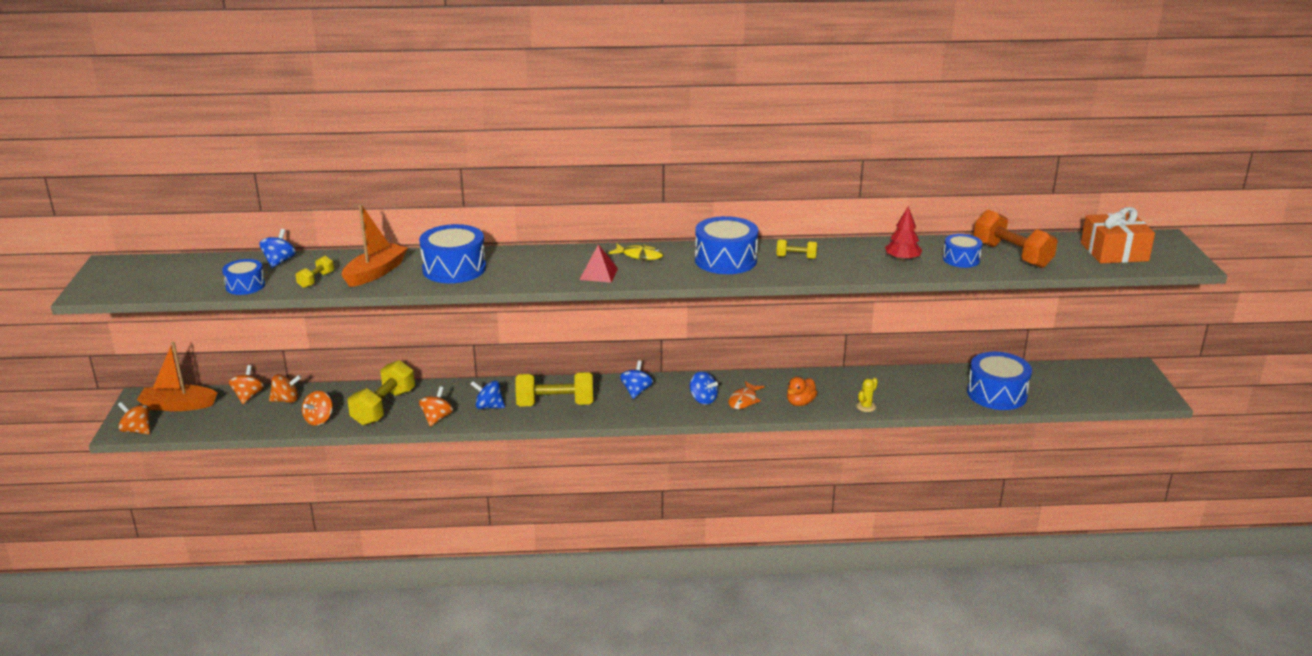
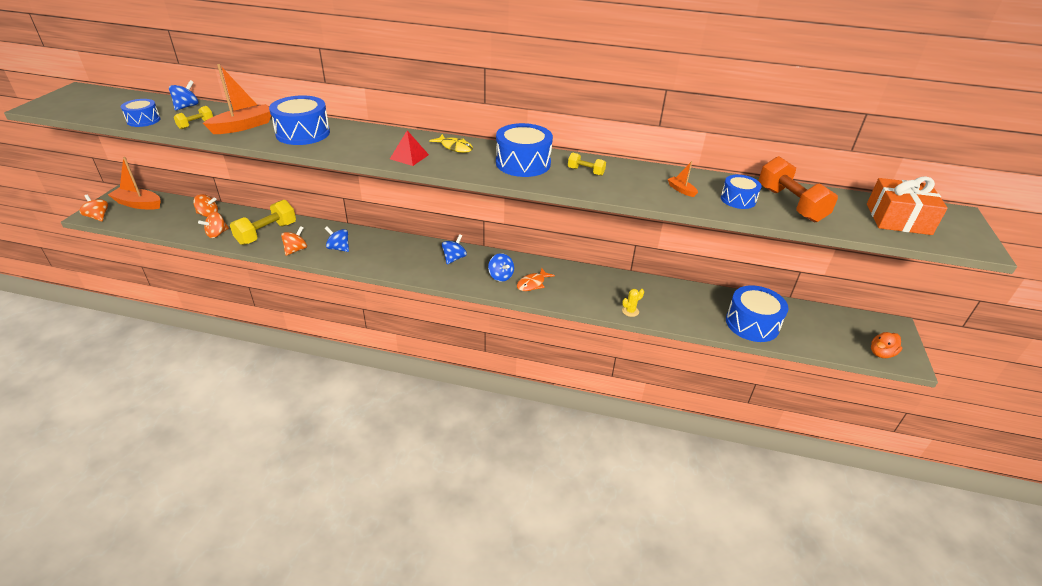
camera: 15 degrees right, 10 degrees up
(248, 396) = (187, 206): orange spinning top -> none
(555, 404) = (387, 256): yellow dumbbell -> none
(800, 402) = (577, 295): orange duck -> orange duck (881, 353)
(902, 259) = (681, 190): red tree -> orange boat

